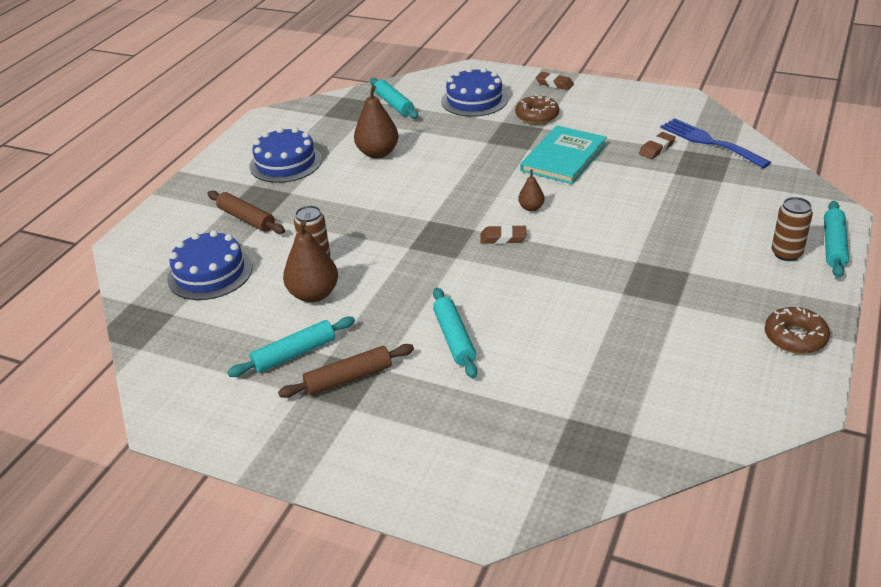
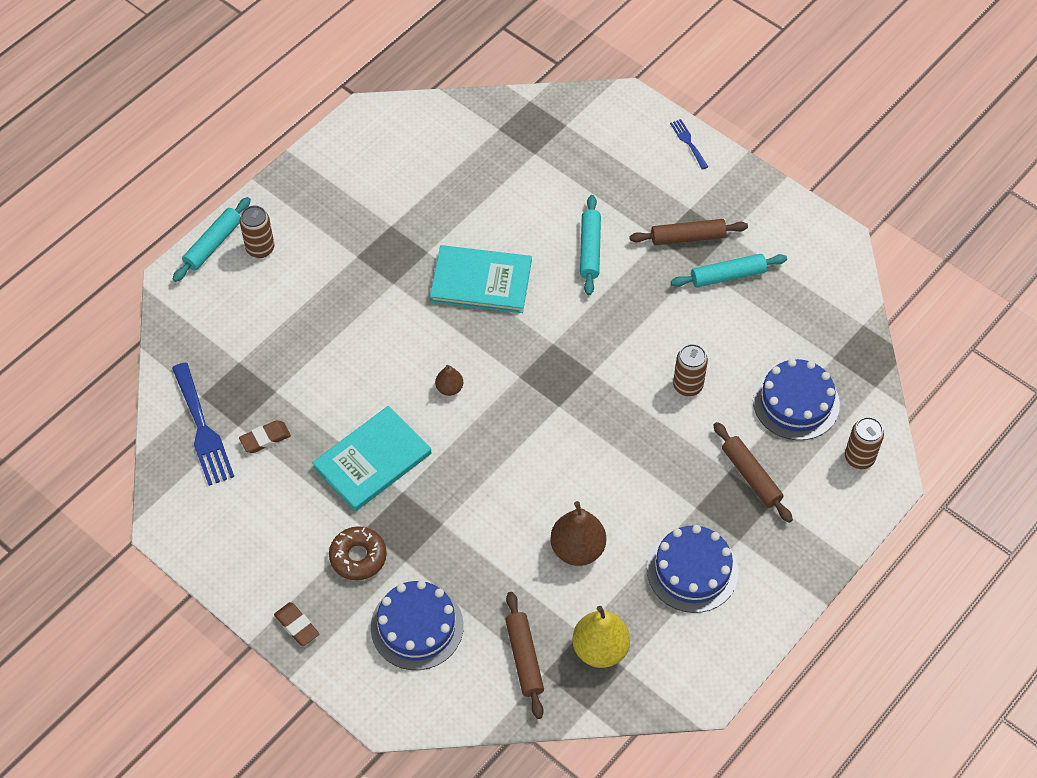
camera: 165 degrees left, 20 degrees up
(149, 251) = (859, 458): none -> brown can
(314, 294) = (698, 339): brown pear -> none
(343, 118) = (600, 649): none -> yellow pear
(378, 488) = (688, 142): none -> blue fork
(394, 104) = (524, 658): turquoise rolling pin -> brown rolling pin
(503, 238) = (497, 354): brown eraser -> none
(552, 284) = (481, 281): none -> turquoise book
(795, 337) = (325, 167): brown donut -> none

